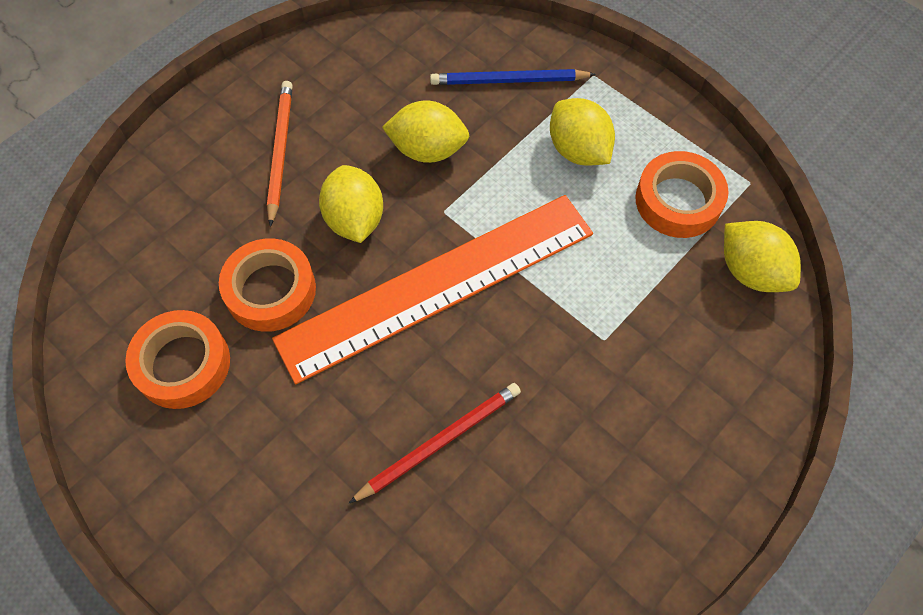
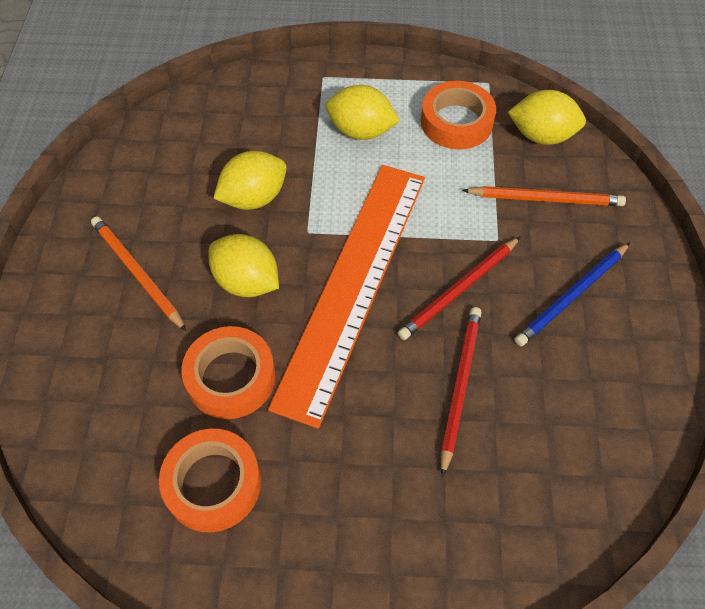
camera: 40 degrees left, 5 degrees down
(508, 81) = (267, 115): blue pencil -> blue pencil (572, 296)
(522, 359) = (459, 290): none -> red pencil
(690, 335) = (545, 199): none -> orange pencil

